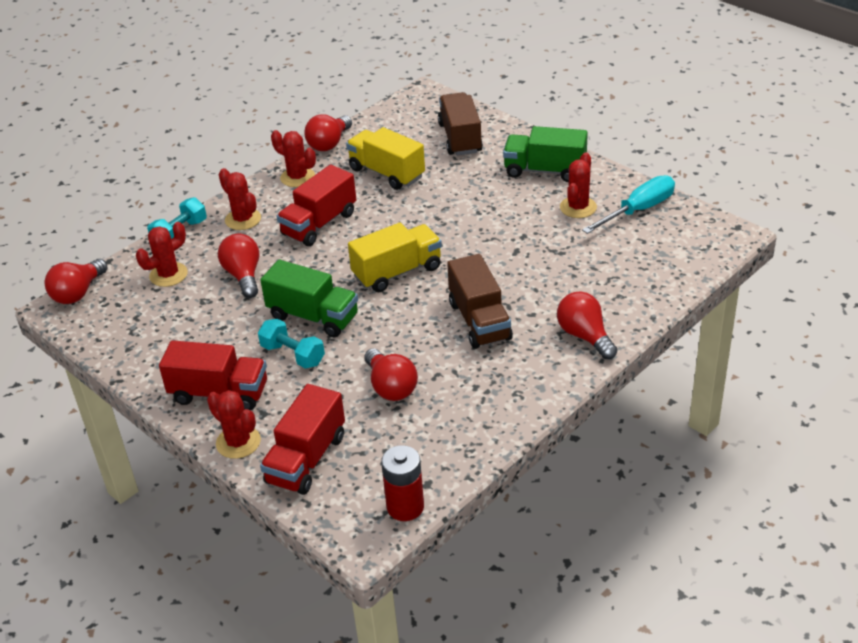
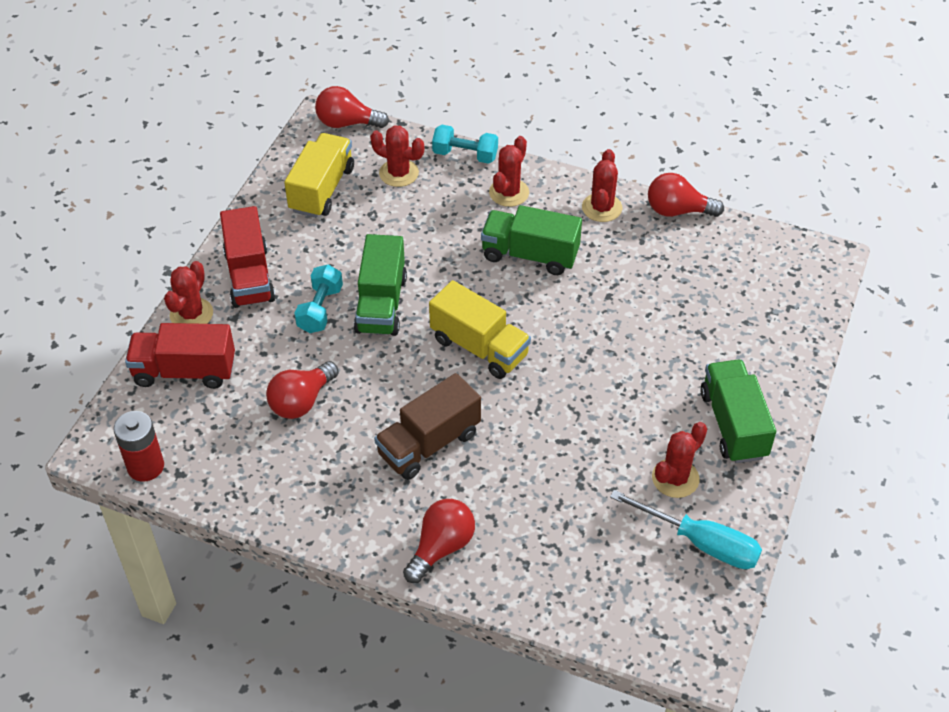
camera: 65 degrees right, 10 degrees up
(243, 276) = (421, 228): red light bulb -> none
(319, 224) = (530, 255): red truck -> green truck
(386, 173) = (649, 279): yellow truck -> yellow truck (322, 189)
(460, 138) = (755, 322): brown truck -> none
(578, 207) = (675, 478): red cactus -> red cactus turned 45 degrees counterclockwise

